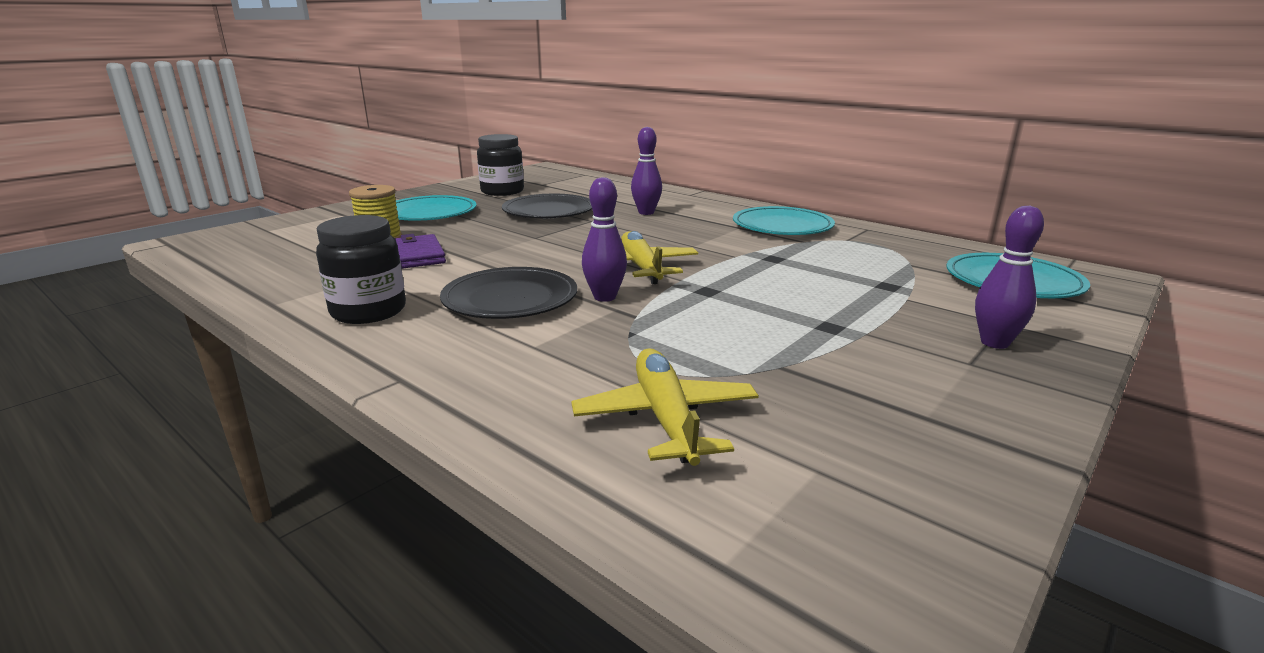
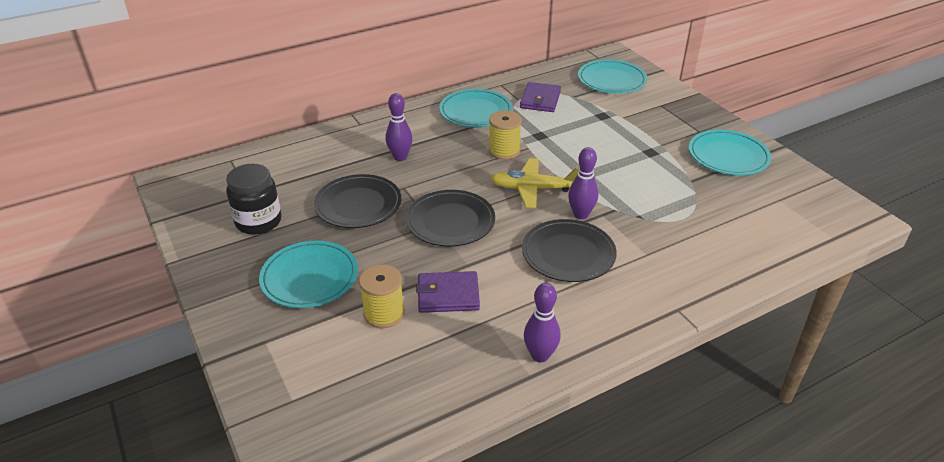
camera: 70 degrees left, 15 degrees up
(368, 311) = (566, 322): black jar -> none
(543, 242) = (450, 221): none -> black plate
(666, 418) = (735, 226): yellow plane -> none
(712, 246) = (504, 151): none -> yellow spool
(866, 249) = (540, 100): none -> purple wallet
(920, 398) = (728, 156): none -> turquoise plate
(994, 343) = (681, 117): purple bowling pin -> purple bowling pin (540, 355)

